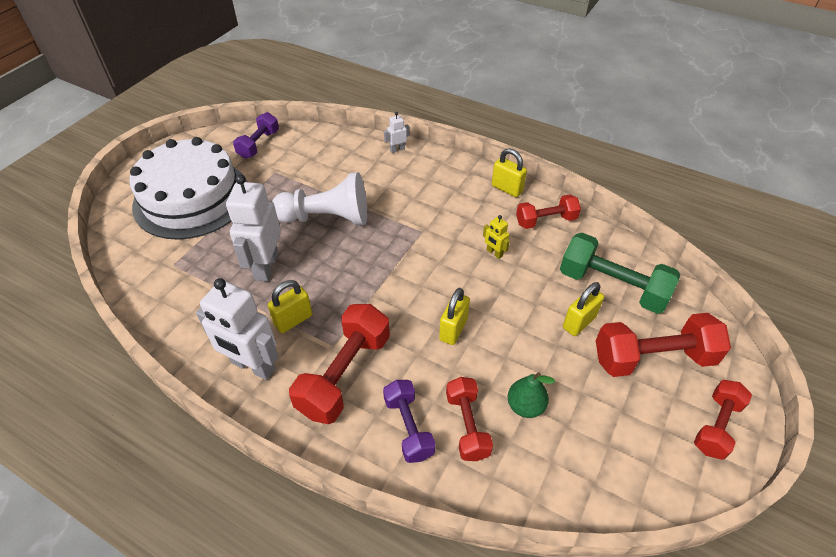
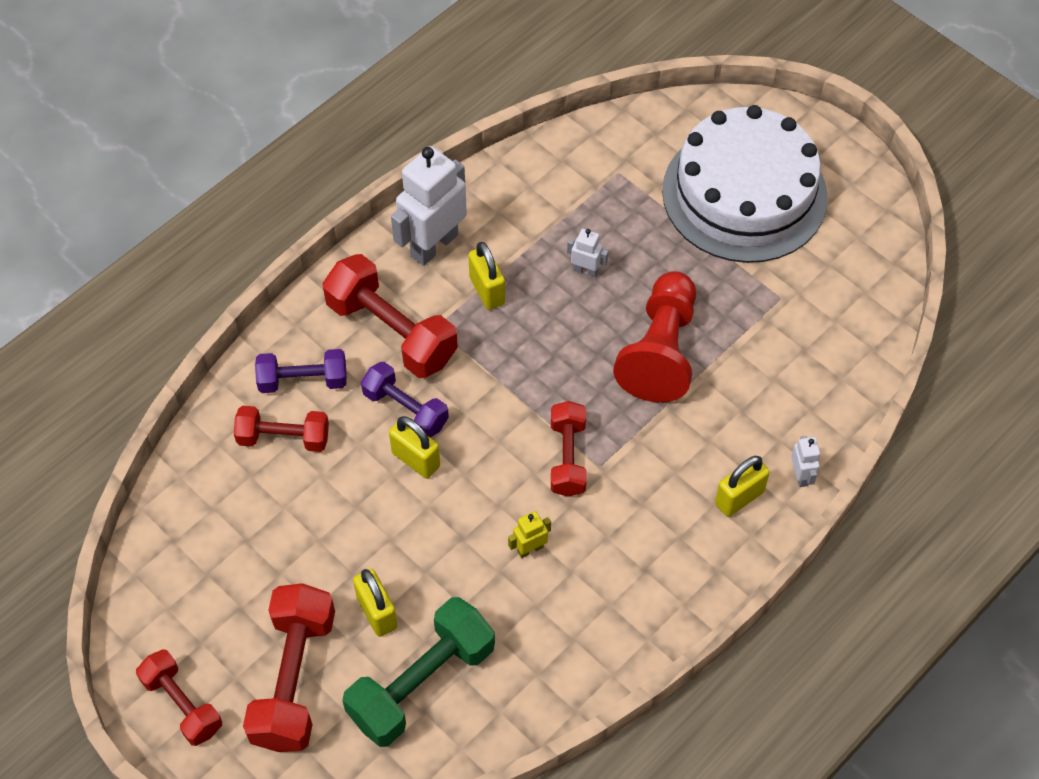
camera: 105 degrees right, 10 degrees up
(259, 144) = (855, 282): purple dumbbell -> purple dumbbell (405, 409)
(266, 266) = (586, 270): white robot -> white robot, size x0.45
(327, 218) = (660, 351): white pawn -> red pawn
(507, 189) = (663, 613): yellow padlock -> yellow padlock (739, 498)
(525, 406) = (284, 505): green pear -> none
(545, 220) = (575, 644): red dumbbell -> red dumbbell (568, 457)

